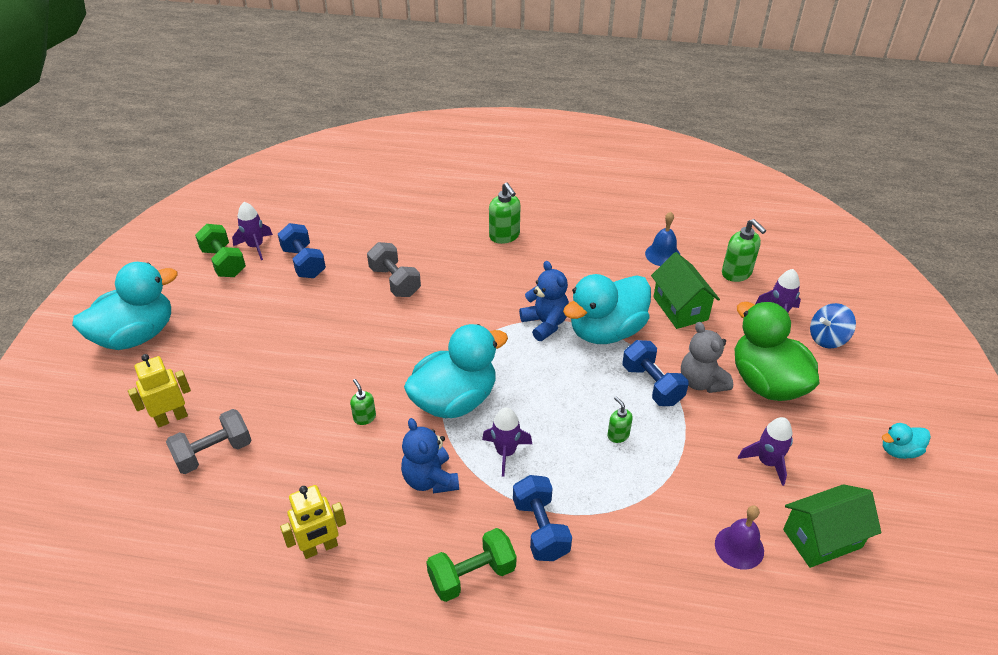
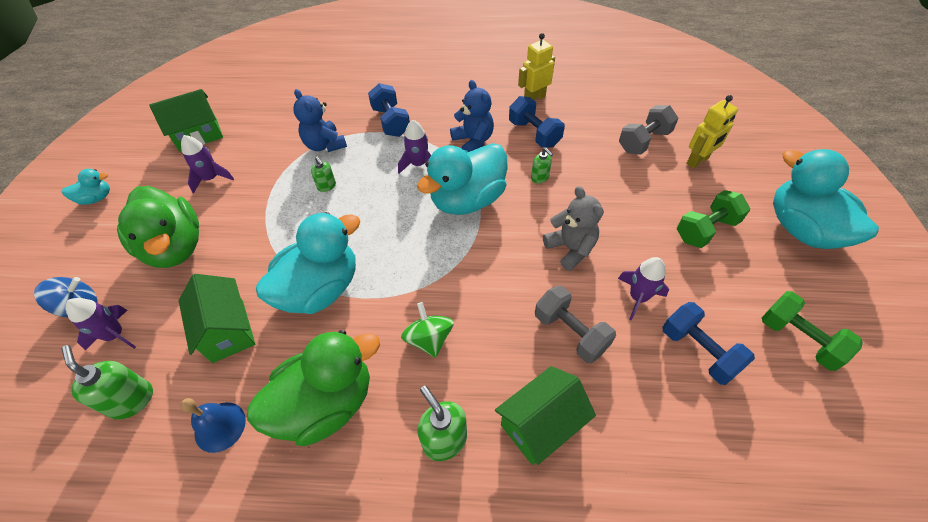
camera: 175 degrees right, 10 degrees up
(136, 335) = (802, 229): turquoise duck -> turquoise duck turned 105 degrees clockwise
(255, 246) = (780, 373): purple rocket -> purple rocket (638, 297)
(438, 237) = (540, 424): none -> green house
(472, 575) = (434, 95): green dumbbell -> green dumbbell (706, 229)
(509, 288) = (429, 339): none -> green spinning top
(545, 323) = (386, 291): blue teddy bear -> blue teddy bear (325, 145)
(588, 259) = (326, 403): none -> green duck
(652, 385) = (286, 233): blue dumbbell -> blue dumbbell (534, 133)
(701, 382) = (238, 241): grey teddy bear -> grey teddy bear (570, 249)
(739, 547) = (258, 125): purple bell -> none

